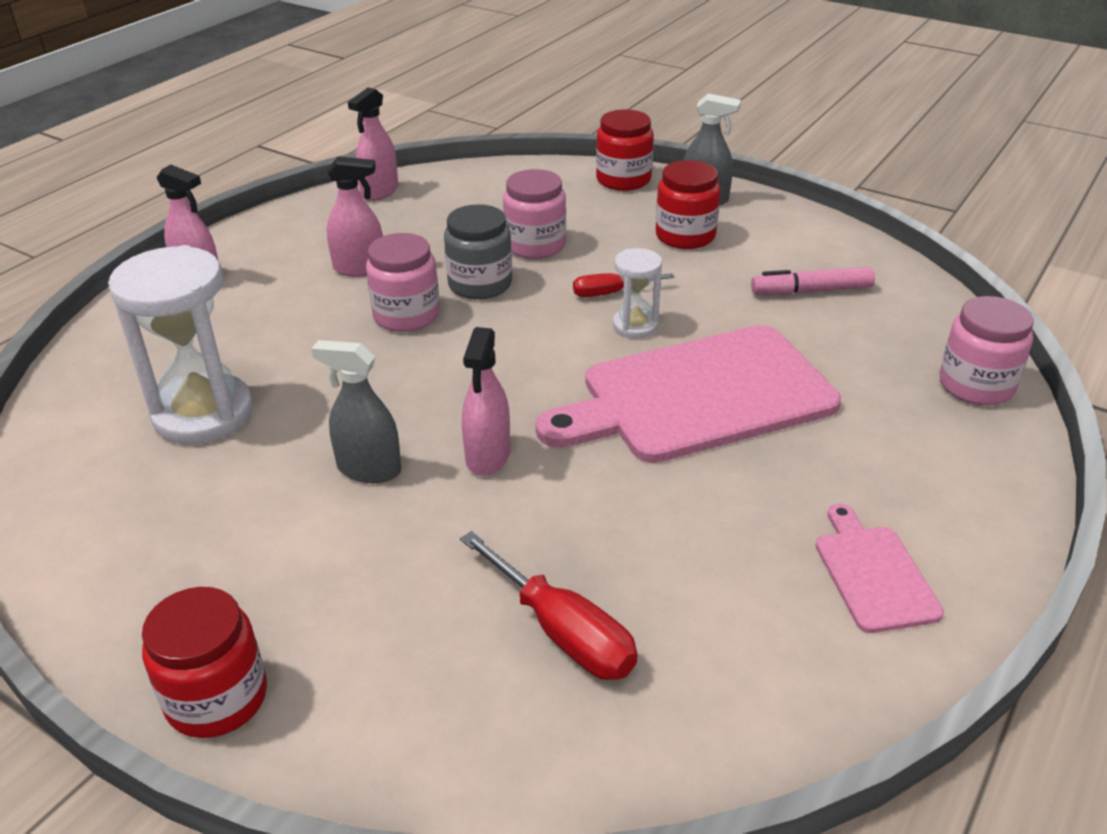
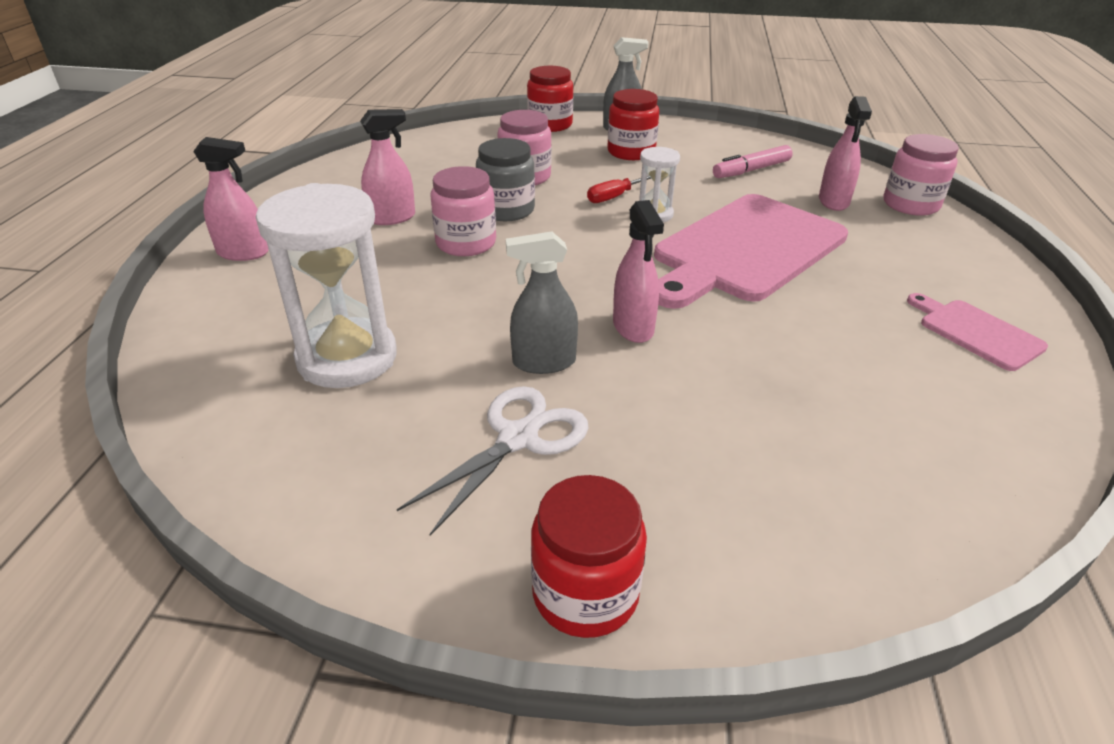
camera: 25 degrees left, 0 degrees up
(281, 539) = (517, 438): none -> white scissors
(379, 192) = (358, 162): pink spray bottle -> pink spray bottle (833, 201)
(563, 632) = (819, 437): red screwdriver -> none

